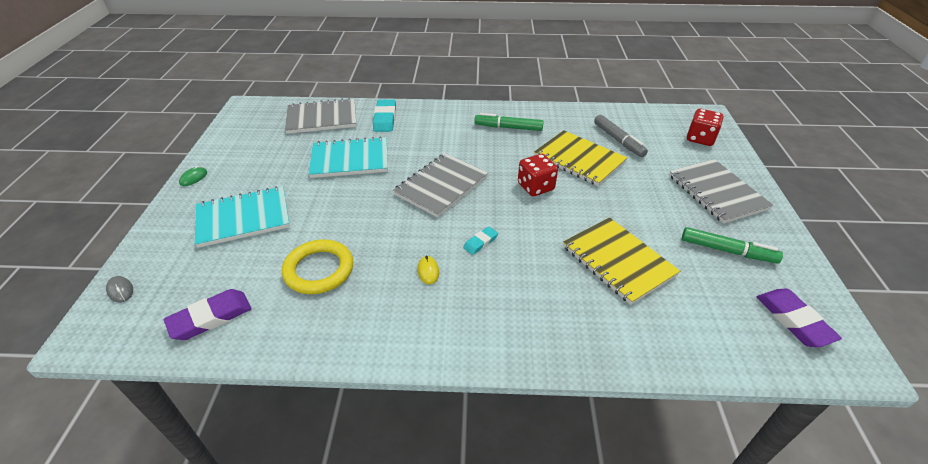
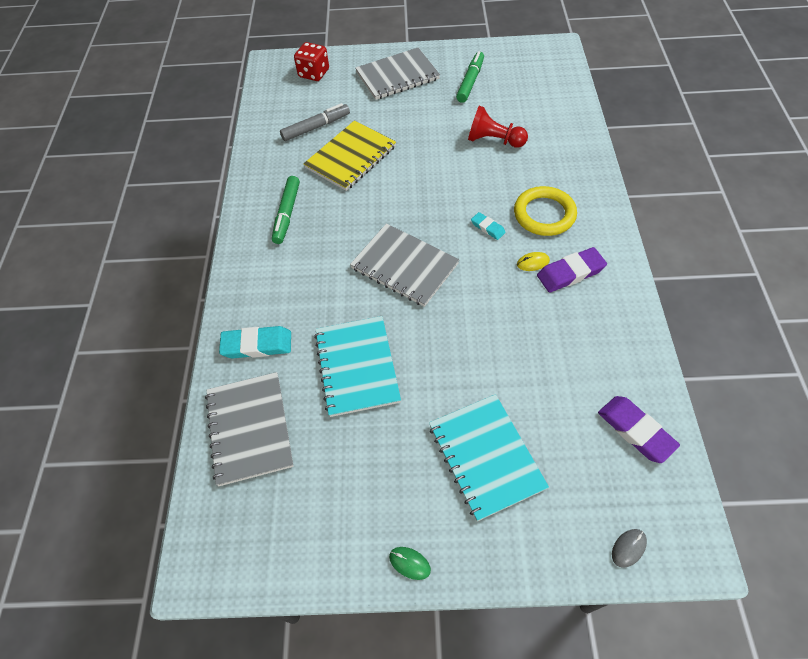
camera: 90 degrees left, 15 degrees up
(319, 270) = (551, 351): yellow ring -> yellow ring (544, 214)
(535, 187) = (400, 190): red dice -> none
(618, 261) = (494, 140): yellow notebook -> red pawn
(793, 320) = (533, 64): purple eraser -> purple eraser (570, 273)

